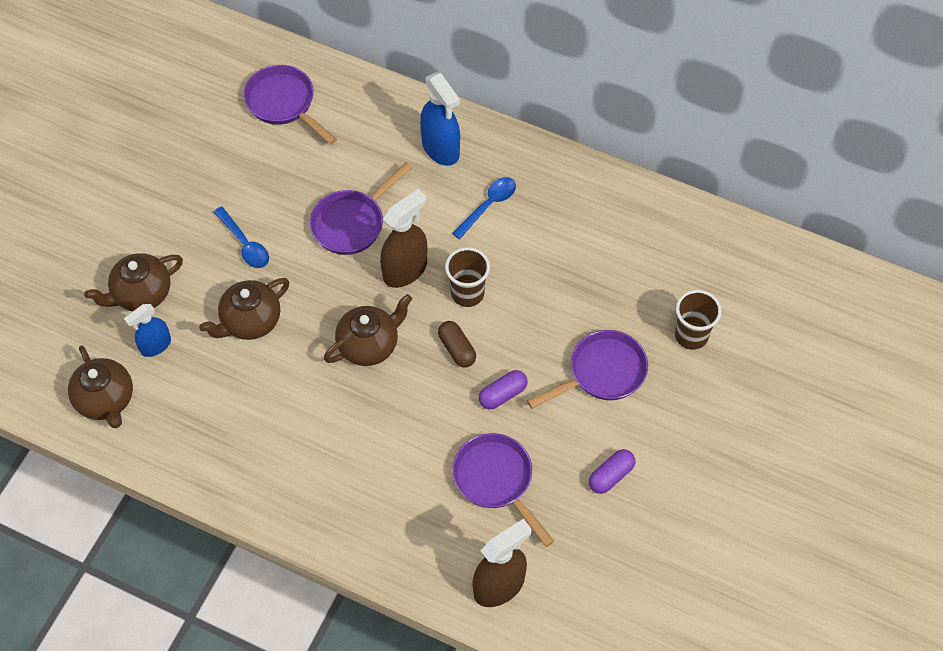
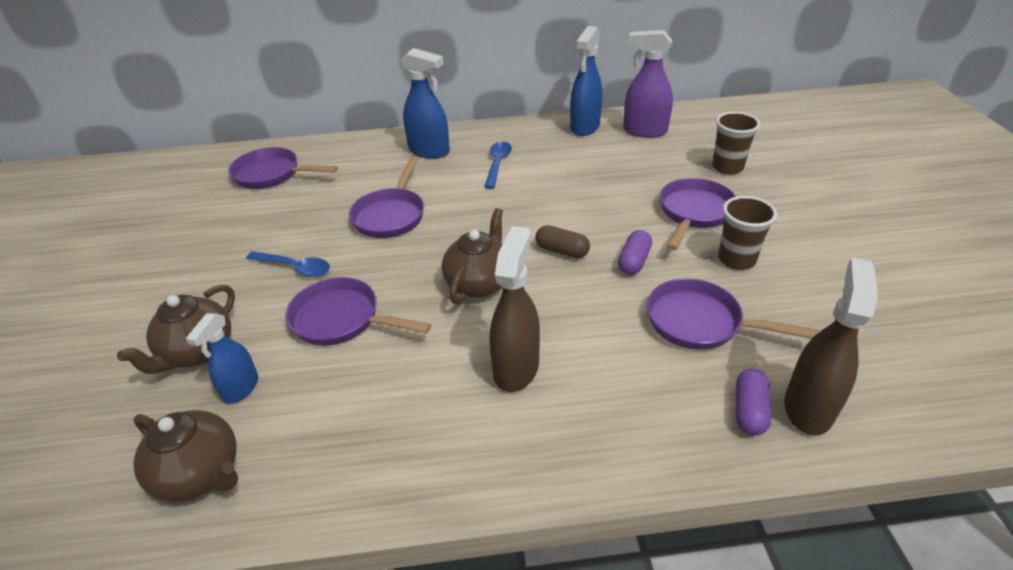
camera: 30 degrees left, 20 degrees down
(250, 321) = (342, 319): brown teapot -> purple pan
(405, 270) = (466, 223): brown spray bottle -> brown spray bottle (516, 368)
(467, 293) = (533, 215): brown cup -> brown cup (736, 259)
(611, 475) = (786, 270): purple capsule -> purple capsule (749, 410)
(614, 197) = (585, 127): none -> blue spray bottle
(666, 238) = (644, 131): none -> purple spray bottle

